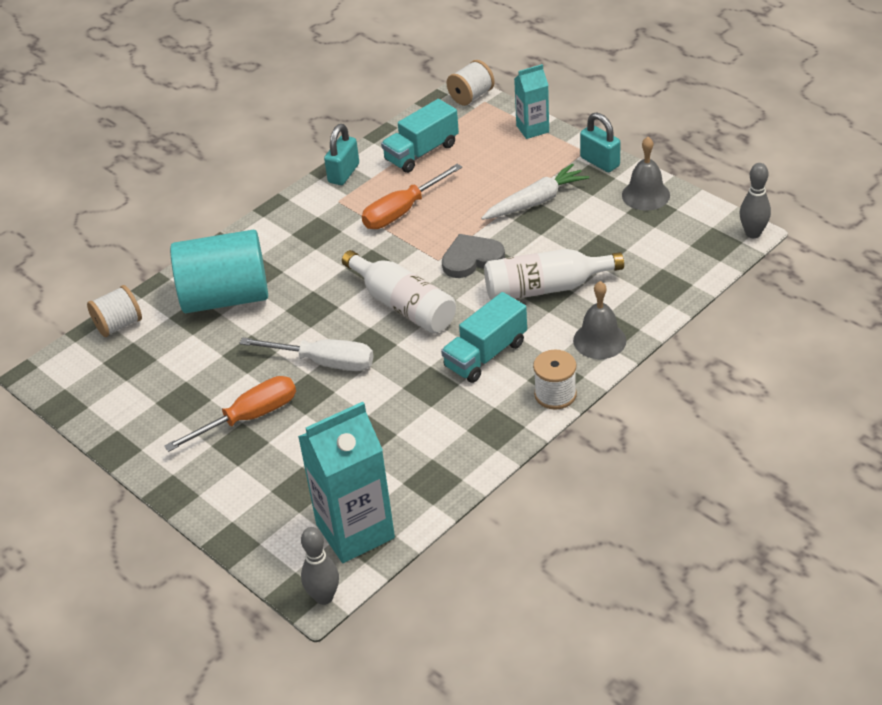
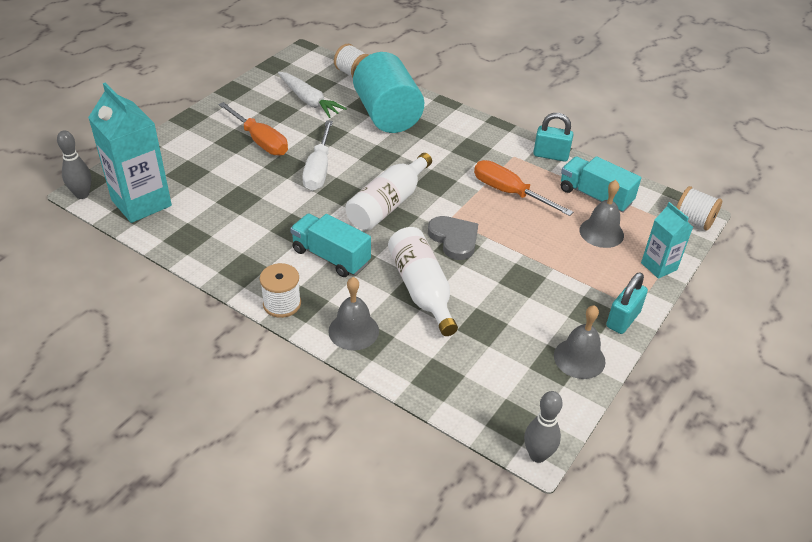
camera: 75 degrees right, 0 degrees up
(478, 156) = (601, 232): none -> grey bell
(535, 201) = (545, 275): white carrot -> white carrot (309, 101)

